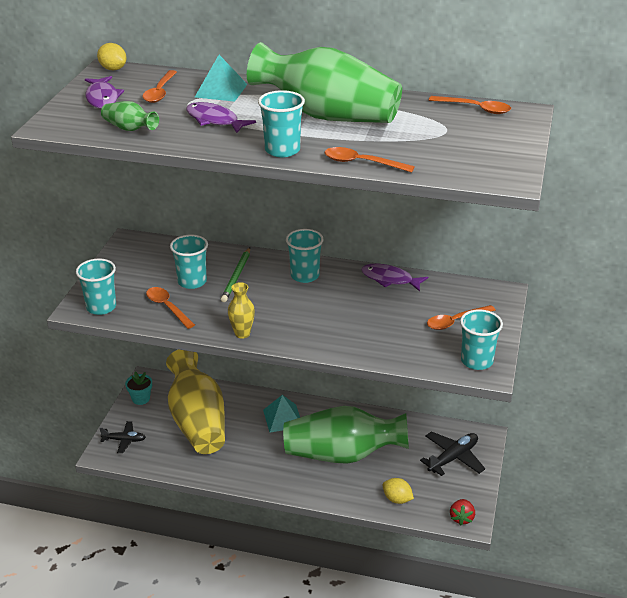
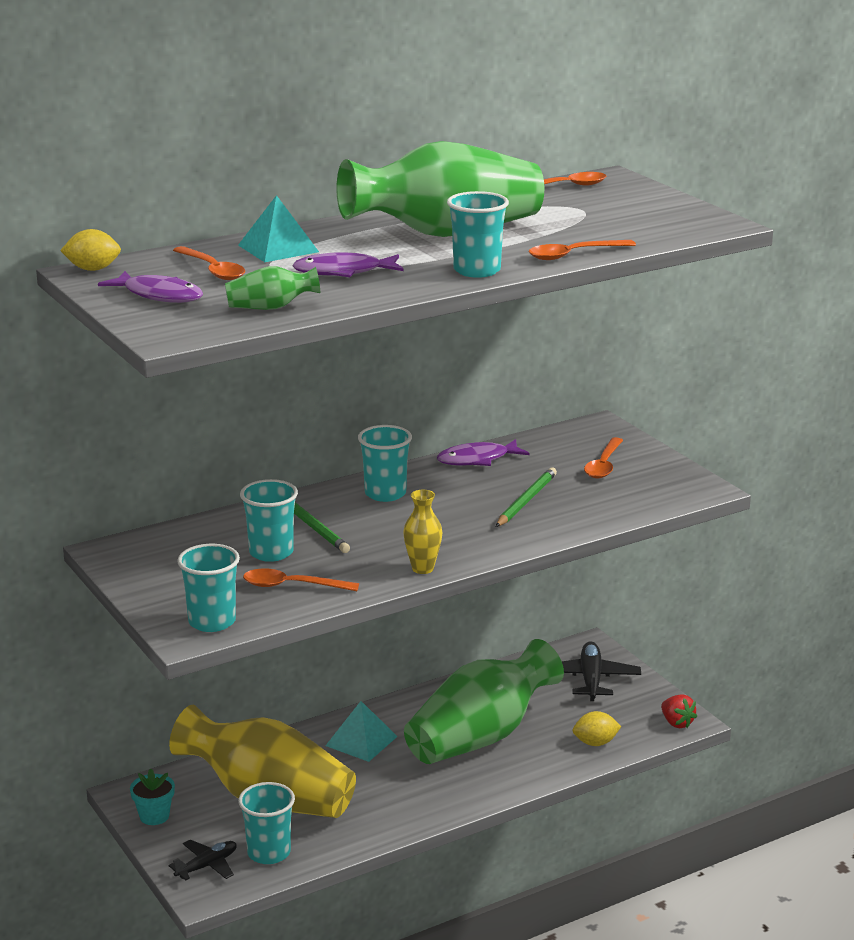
camera: 45 degrees left, 10 degrees down
(369, 321) = (526, 500): none -> green pencil
(477, 361) = (680, 486): turquoise cup -> turquoise cup (269, 853)

